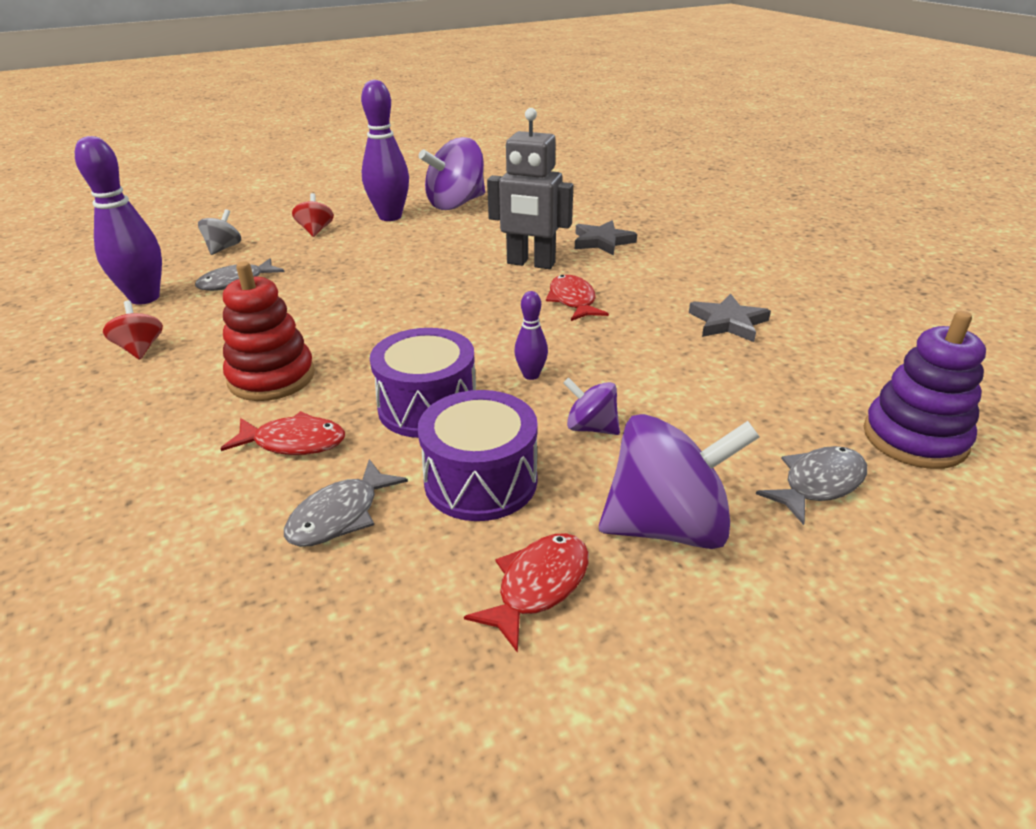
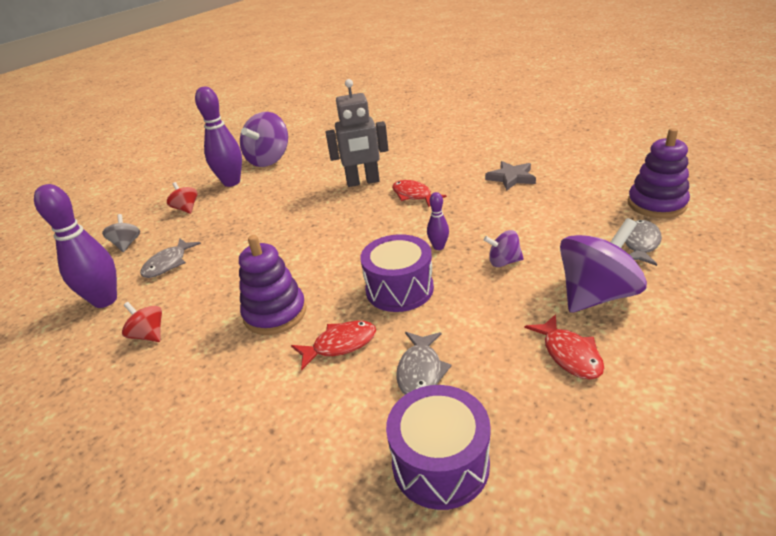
camera: 25 degrees left, 0 degrees up
(271, 377) = (275, 313): red stacking toy -> purple stacking toy
(480, 481) = (478, 316): purple drum -> purple drum (440, 463)
(538, 586) = (569, 354): red fish -> red fish turned 150 degrees clockwise
(602, 241) = (391, 155): grey star -> none

